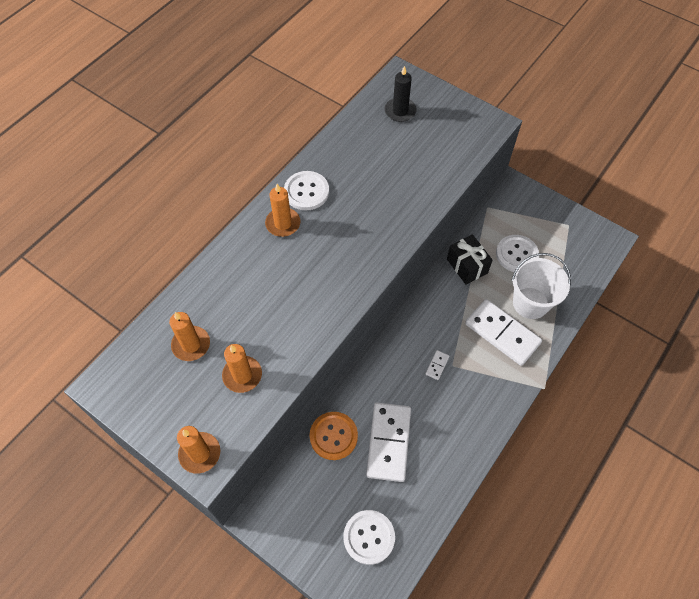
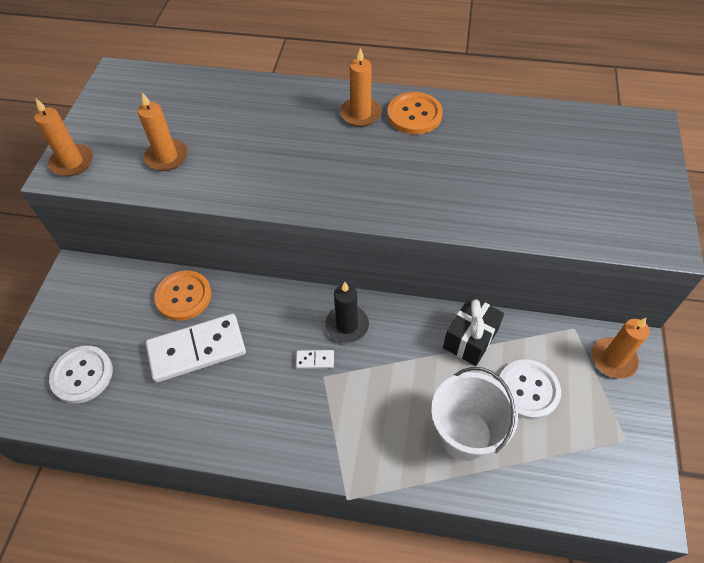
camera: 65 degrees right, 5 degrees down
(191, 344) = (183, 109): orange candle -> orange candle (613, 359)
(306, 192) = (414, 115): white button -> orange button
(400, 111) = (595, 146): black candle -> black candle (347, 325)
(502, 333) = (399, 416): white domino -> none

